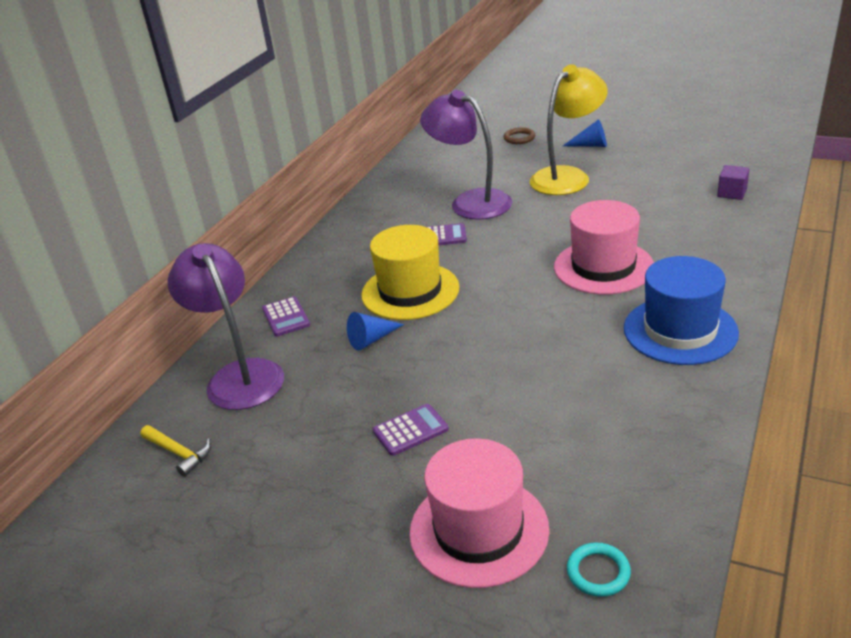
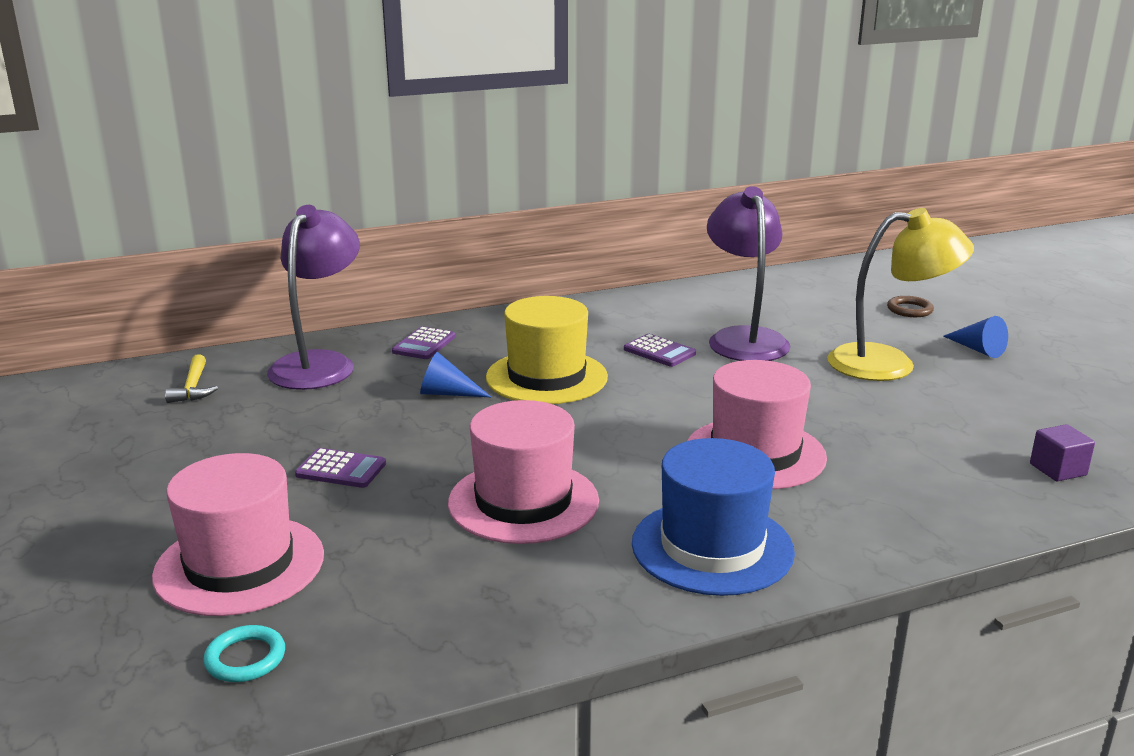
camera: 40 degrees right, 10 degrees down
(550, 373) = (523, 501): none -> pink hat

